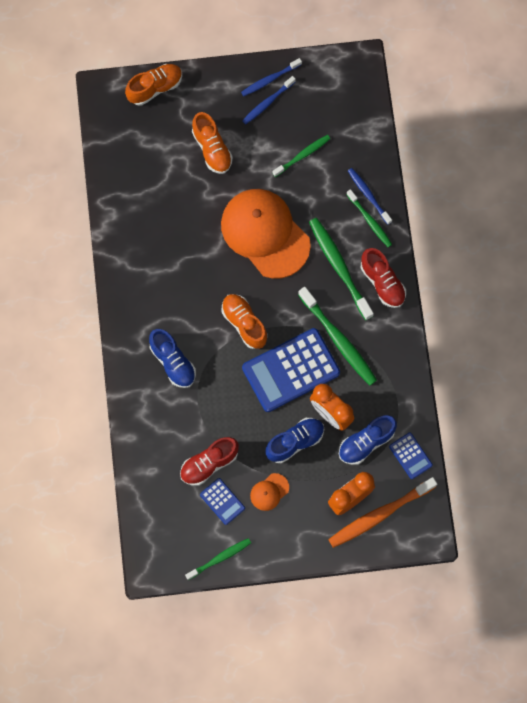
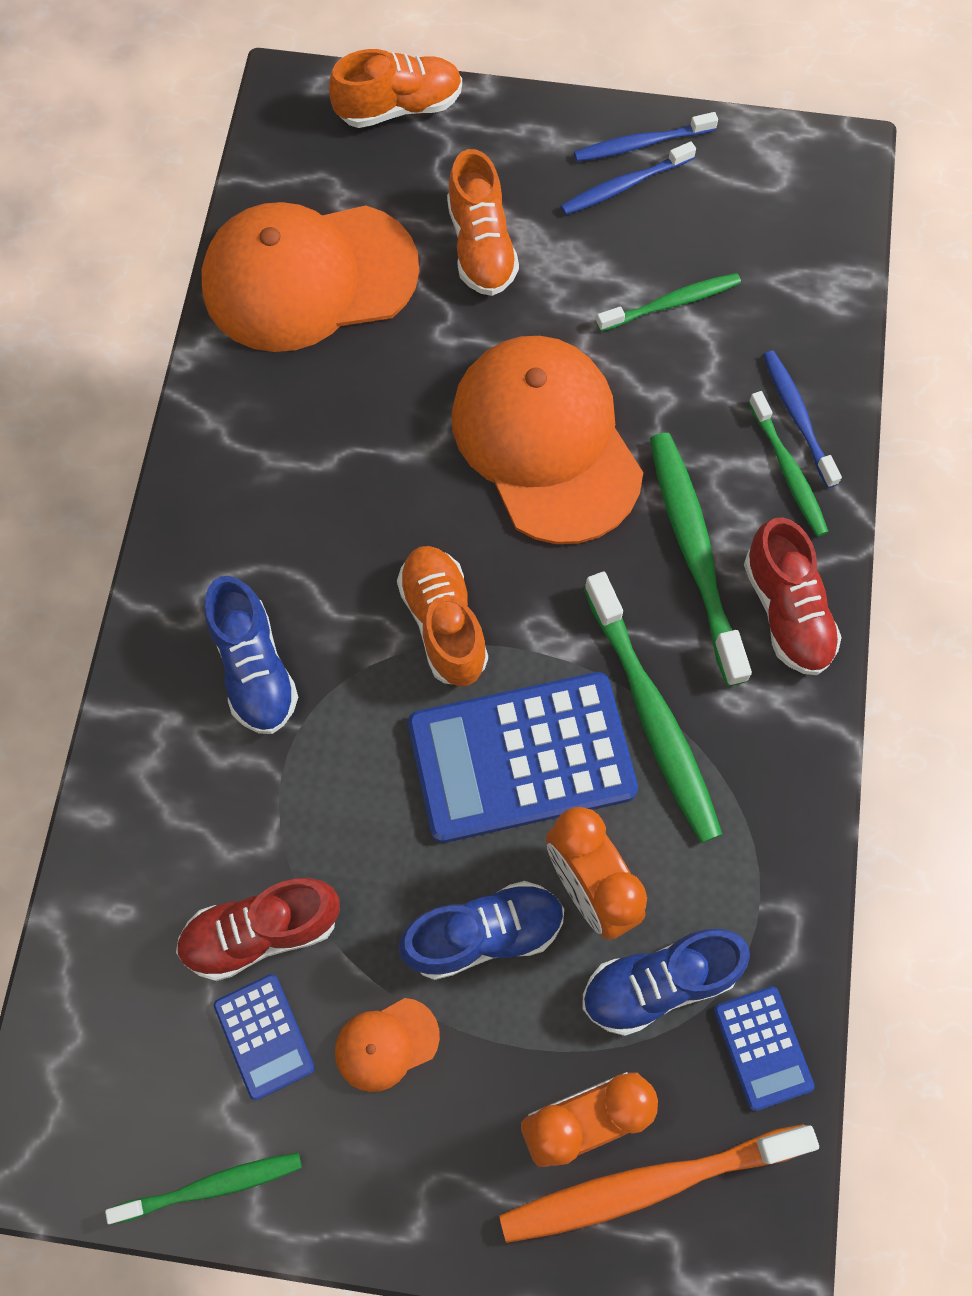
camera: 15 degrees right, 5 degrees down
(140, 183) = (309, 277): none -> orange cap

